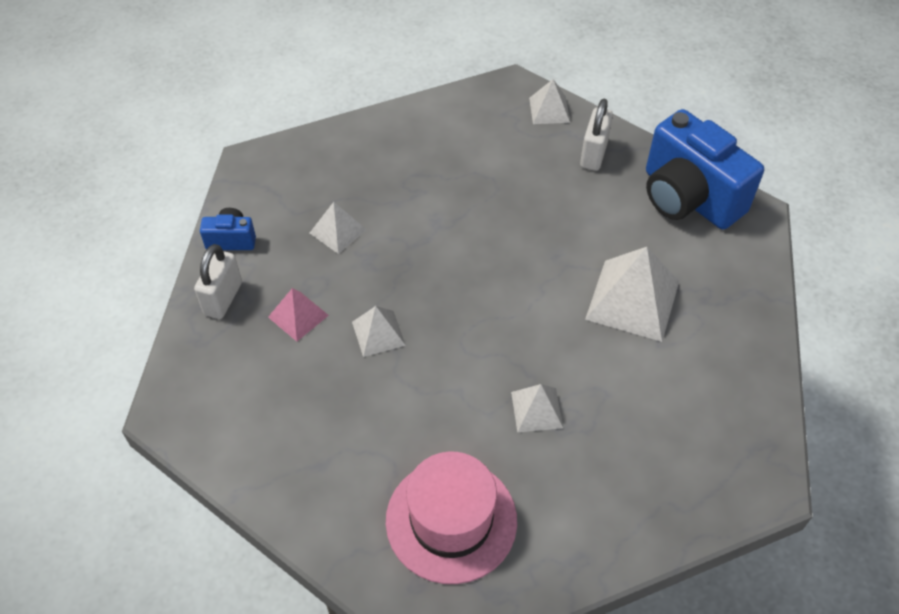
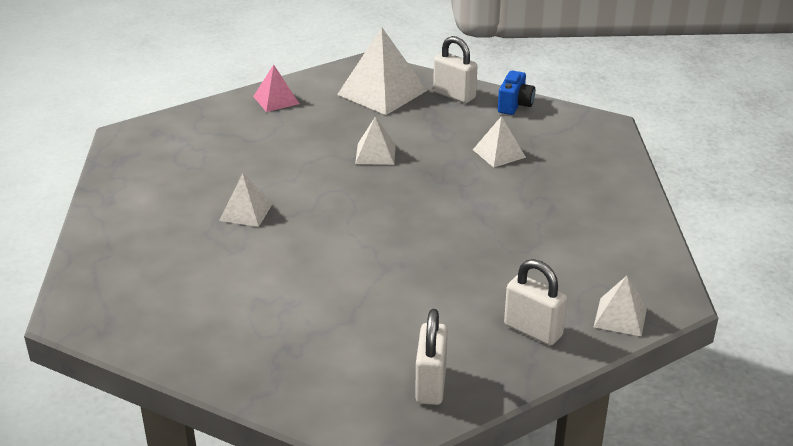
camera: 110 degrees right, 20 degrees down
(298, 316) = (417, 122): pink pyramid -> pink pyramid (276, 100)
(451, 520) = (189, 154): pink hat -> none
(632, 300) = (318, 297): white pyramid -> white pyramid (382, 92)
(688, 198) = (431, 384): blue camera -> white padlock

